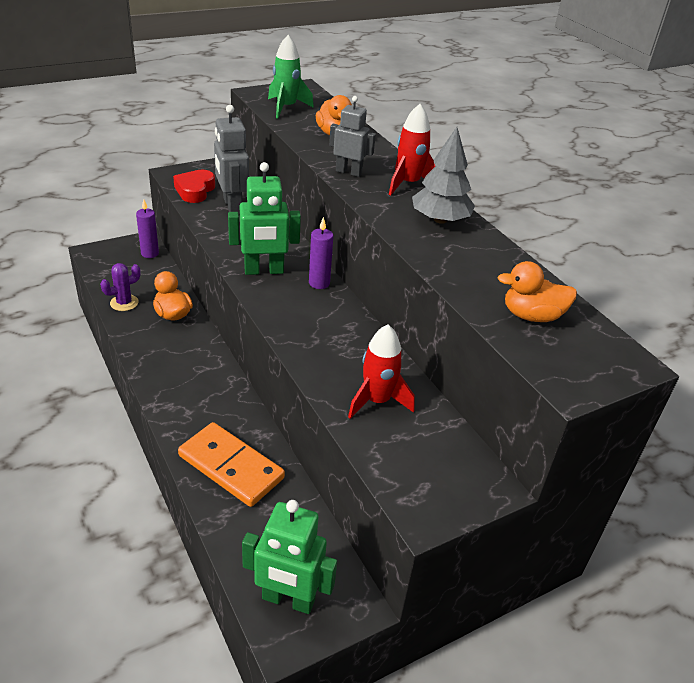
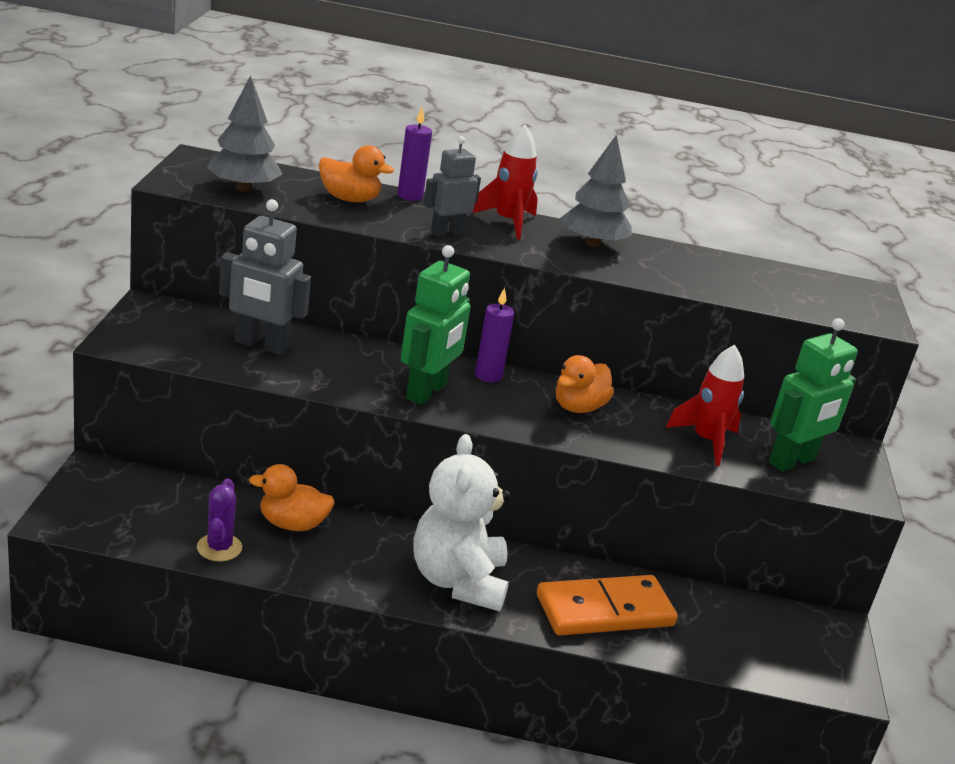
camera: 55 degrees left, 10 degrees down
(150, 253) = (131, 479): purple candle -> purple candle (410, 196)
(190, 393) = (458, 581): none -> white teddy bear
(195, 190) = (187, 349): red heart -> none
(286, 108) = (243, 188): green rocket -> grey tree
(288, 600) = (805, 662): green robot -> green robot (792, 461)
(531, 316) = (780, 288): orange duck -> orange duck (578, 407)

